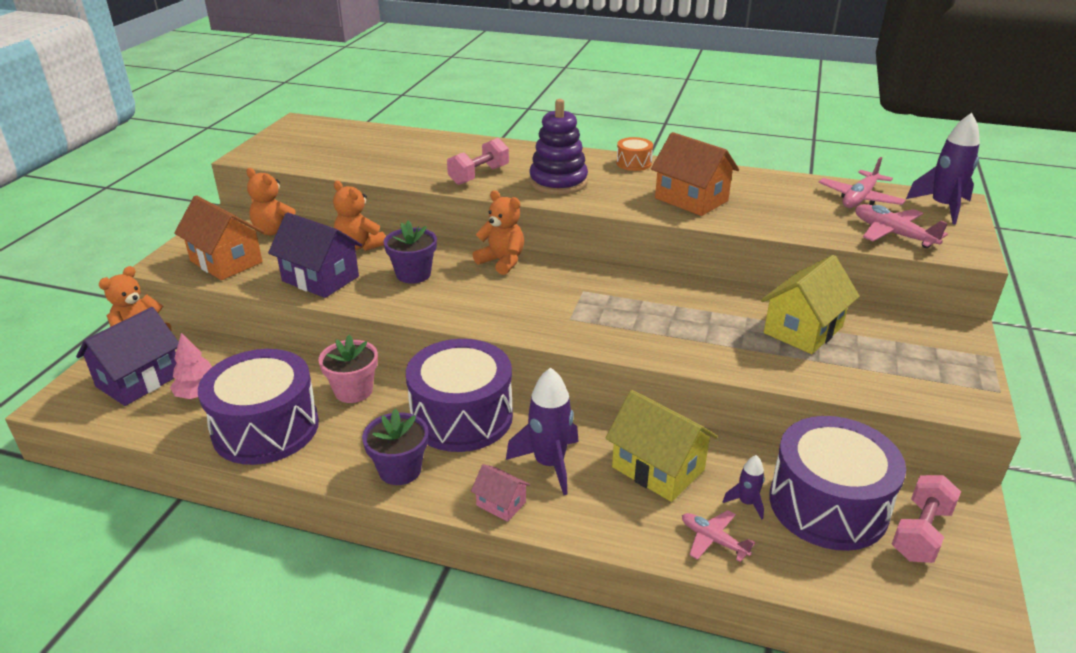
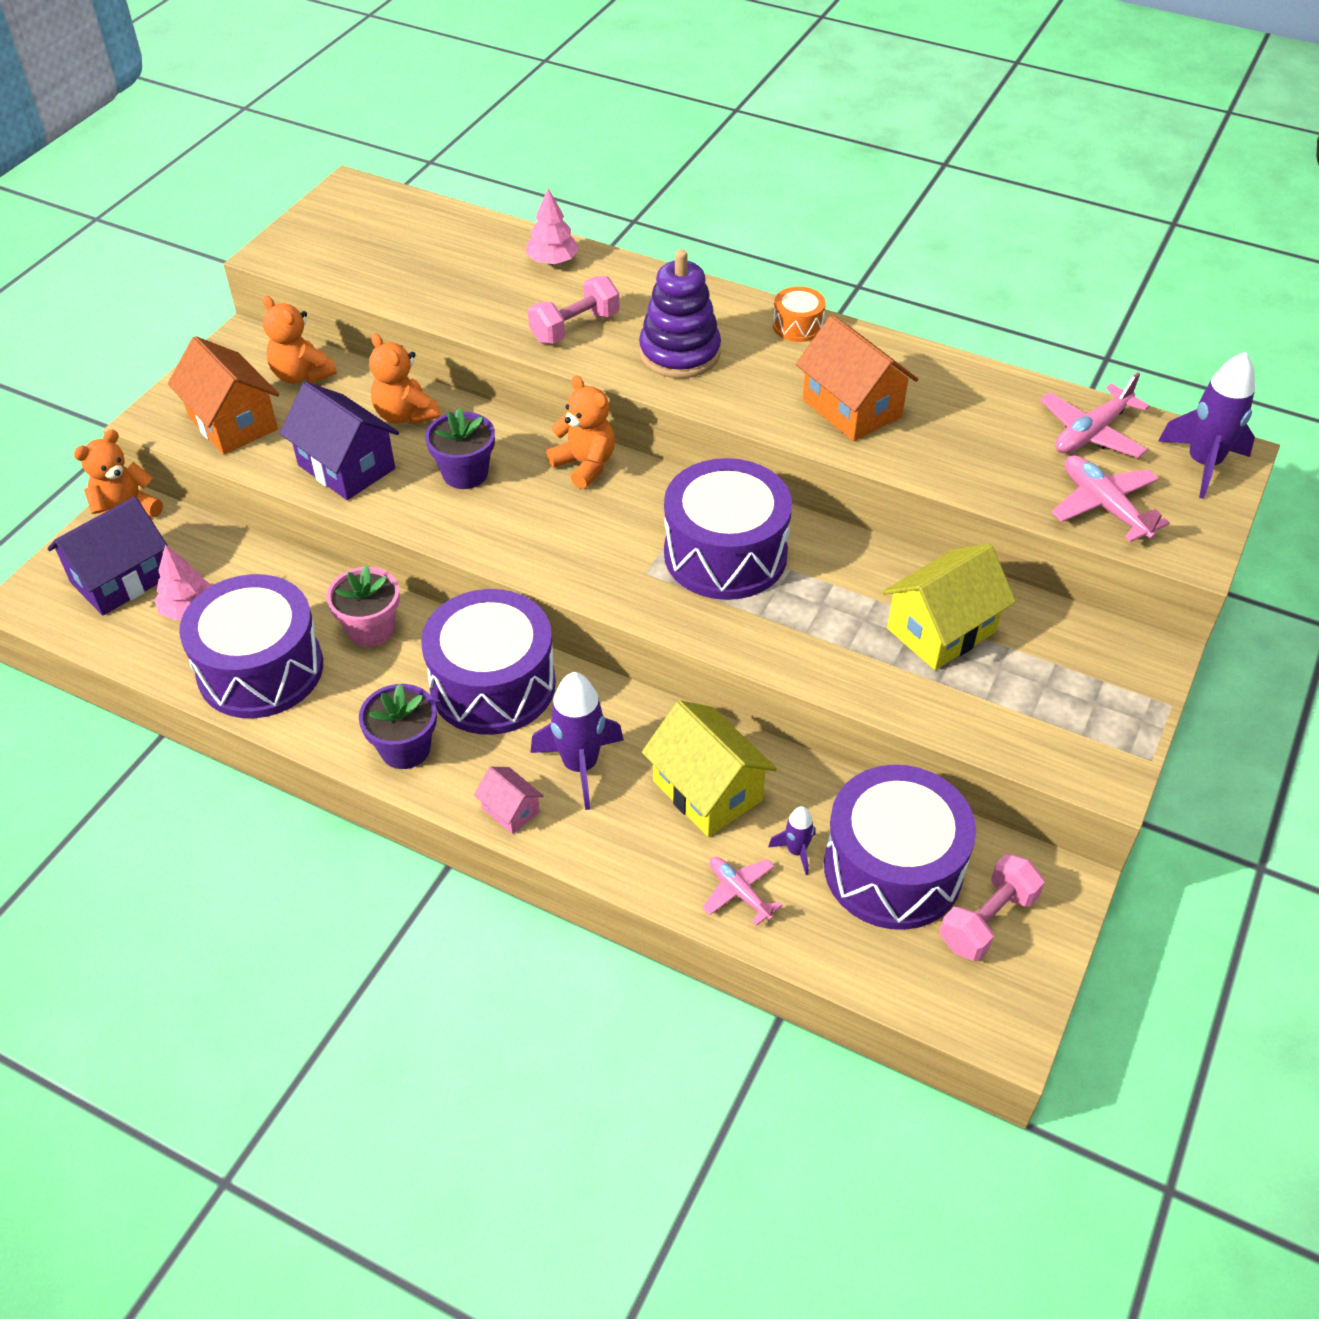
camera: 10 degrees right, 15 degrees up
(452, 145) = (552, 261): none -> pink tree
(625, 302) = (725, 554): none -> purple drum

